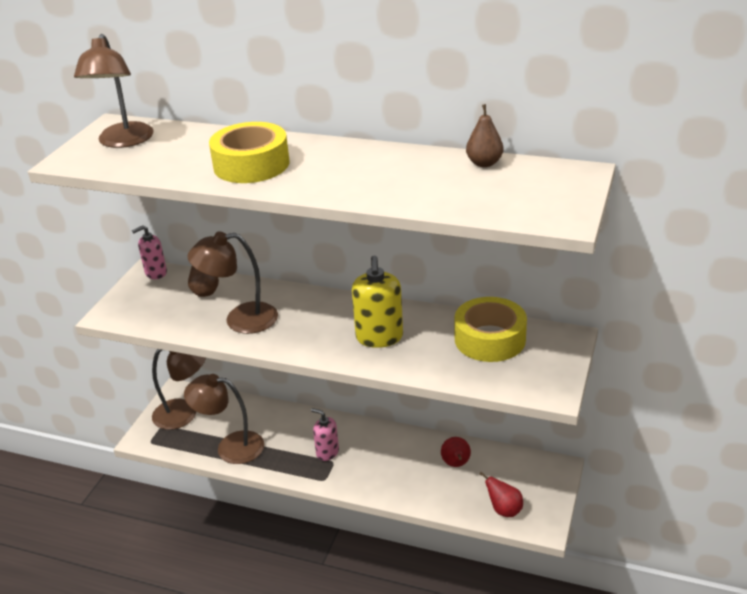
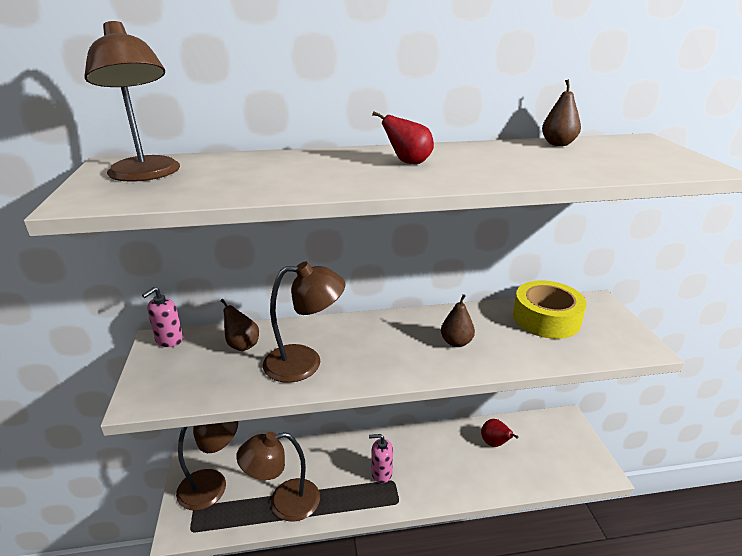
camera: 30 degrees left, 5 degrees down
(240, 320) = (305, 363): brown lamp -> brown lamp turned 150 degrees counterclockwise
(251, 164) = (338, 172): yellow tape -> none
(379, 337) = (456, 342): yellow soap dispenser -> brown pear
(504, 510) = (563, 470): red pear -> red pear (408, 162)

